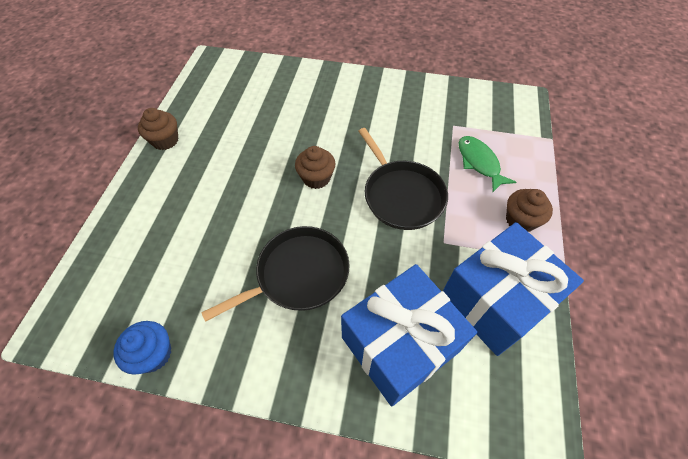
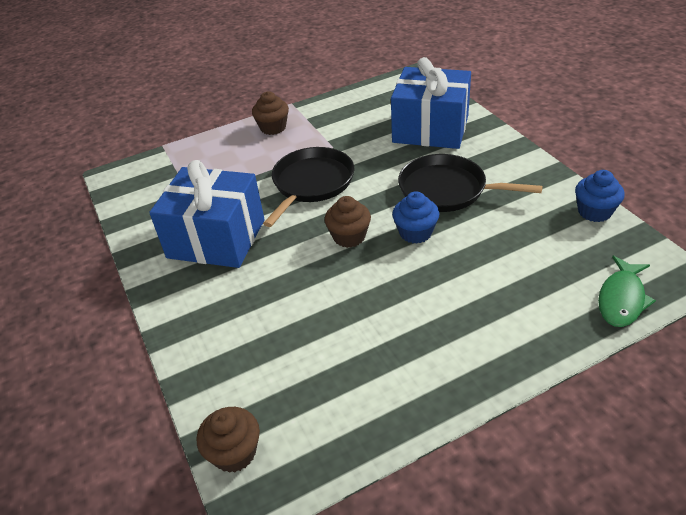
camera: 125 degrees left, 15 degrees down
(165, 140) = (443, 391): brown cupcake -> brown cupcake (234, 452)
(277, 215) = (415, 233): none -> blue cupcake
(479, 162) = (229, 165): green fish -> green fish (621, 299)
(496, 301) = (353, 113): blue gift -> blue gift (216, 238)

